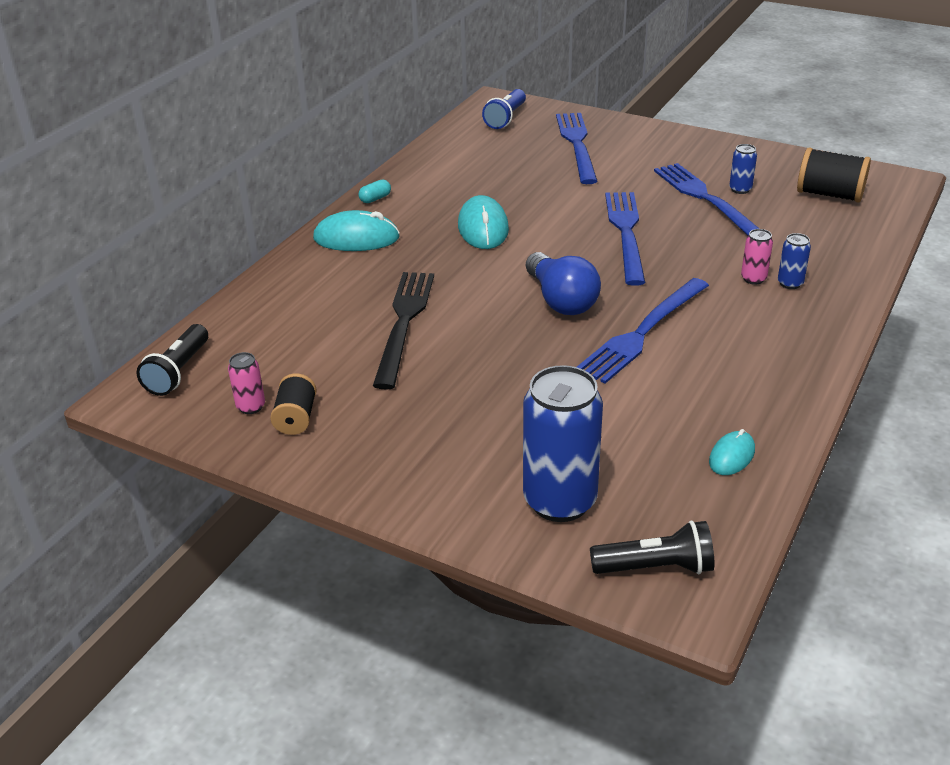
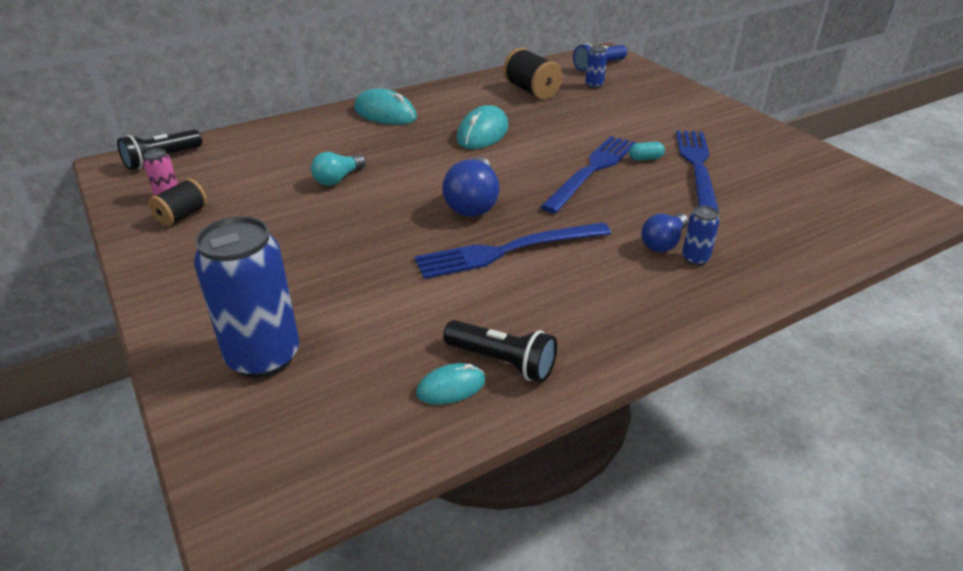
camera: 30 degrees right, 0 degrees up
(375, 199) = (432, 92): turquoise capsule -> turquoise capsule (645, 158)
(404, 323) = (338, 179): black fork -> turquoise light bulb
(577, 145) = (633, 97): blue fork -> none
(655, 567) = (258, 454): black flashlight -> black flashlight (502, 362)
(740, 189) = (739, 168): blue can -> blue can (594, 85)
(753, 279) = (663, 243): pink can -> blue light bulb
(829, 194) = (827, 197): black spool -> black spool (531, 91)

